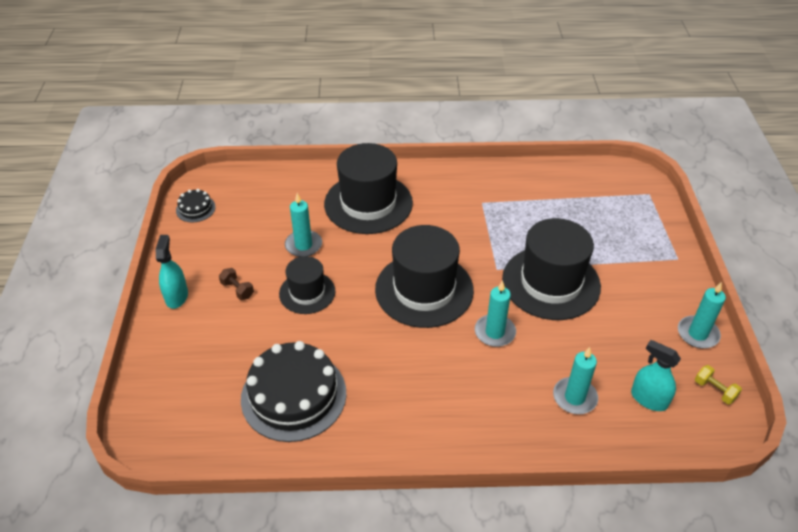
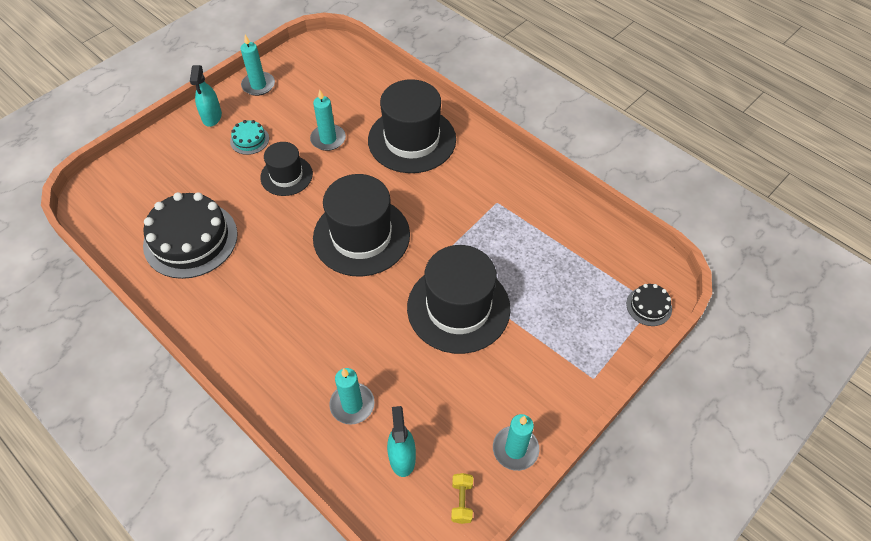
camera: 45 degrees right, 10 degrees up
(176, 296) = (212, 117): turquoise spray bottle -> turquoise spray bottle turned 135 degrees clockwise
(195, 209) = (297, 61): black cake -> black cake (649, 306)
(237, 290) = (249, 140): brown dumbbell -> turquoise cake
(494, 332) = (365, 308): turquoise candle -> turquoise candle (258, 85)

